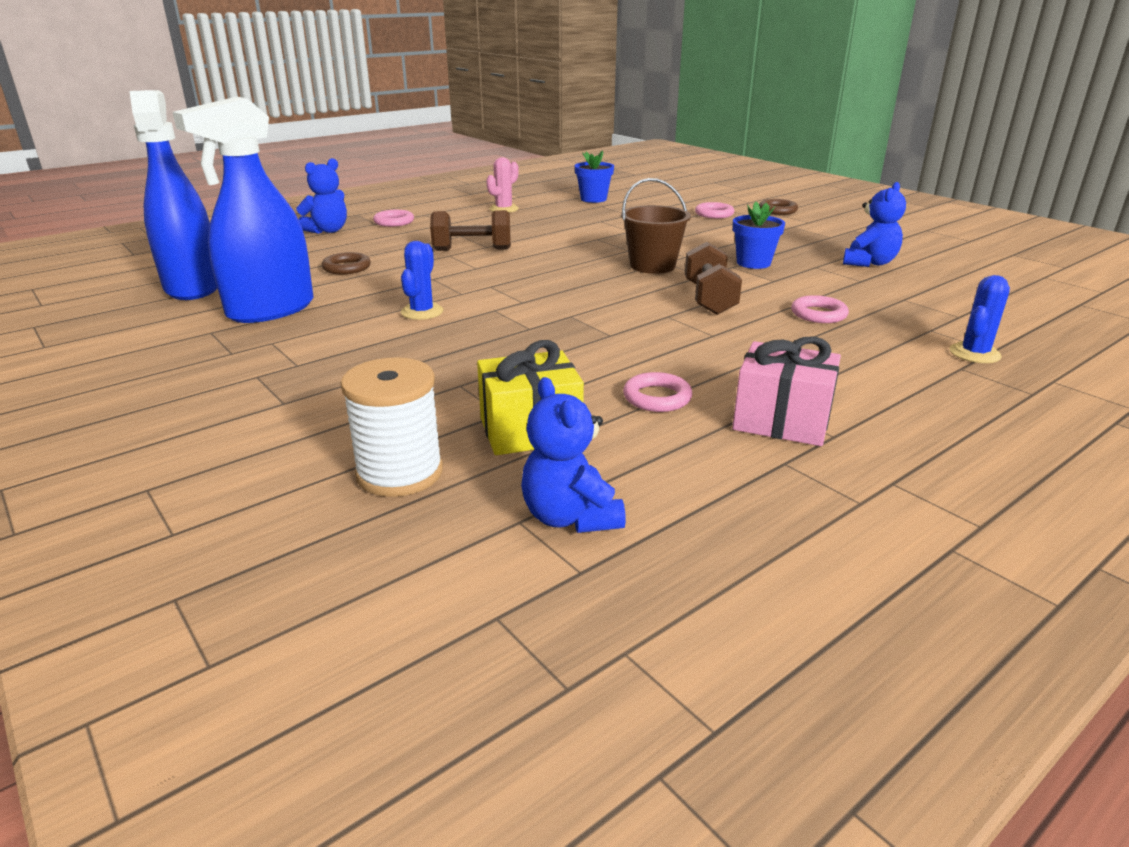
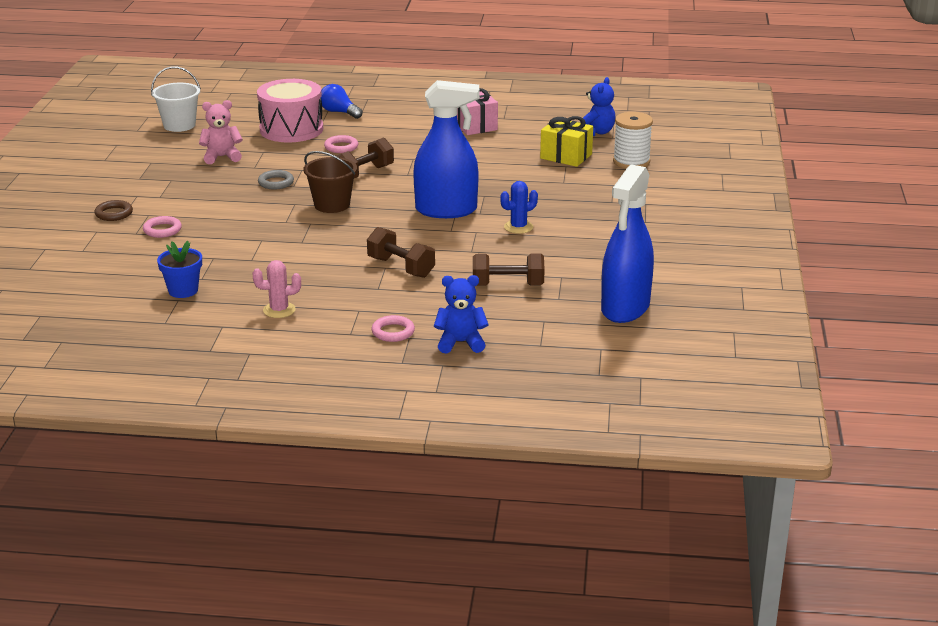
camera: 135 degrees left, 0 degrees up
(271, 310) = (597, 264): blue spray bottle -> blue spray bottle (446, 210)
(347, 268) = (507, 285): brown ring -> brown dumbbell
(657, 397) = (498, 148): pink ring -> none
(753, 263) = (276, 183): blue flower pot -> grey ring
(869, 263) = (222, 157): blue teddy bear -> pink teddy bear
(927, 310) = (291, 129): none -> pink drum
(974, 353) = (339, 112): blue cactus -> blue light bulb
(1012, 271) = (179, 125): none -> white bucket

